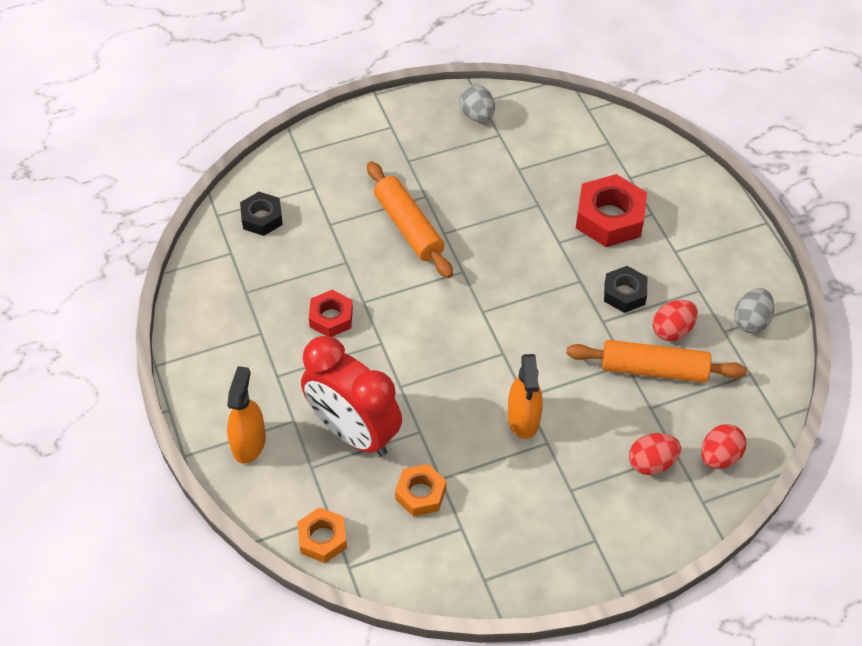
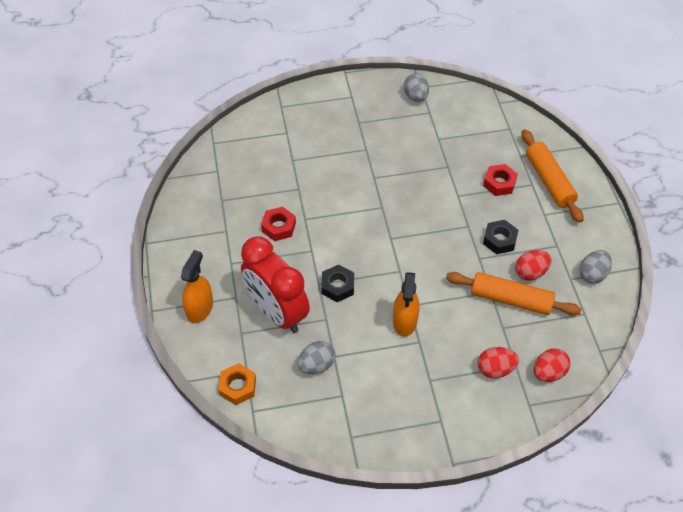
camera: 10 degrees right, 0 degrees up
(262, 218) = (244, 149): black nut -> black nut (338, 286)
(408, 227) = (349, 170): orange rolling pin -> orange rolling pin (549, 181)
(420, 494) = (316, 365): orange nut -> grey egg
(610, 218) = (499, 183): red nut -> red nut, size x0.61

